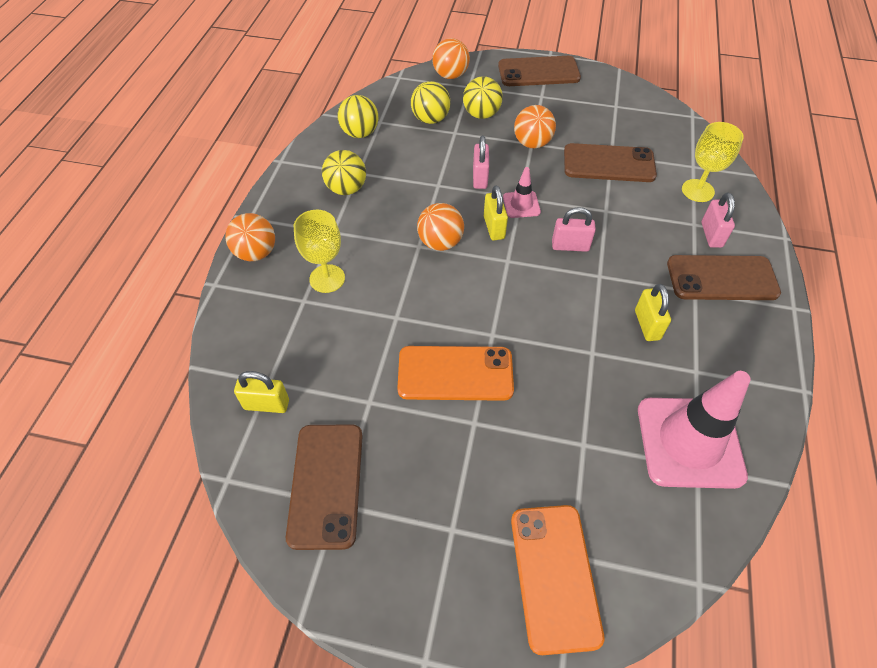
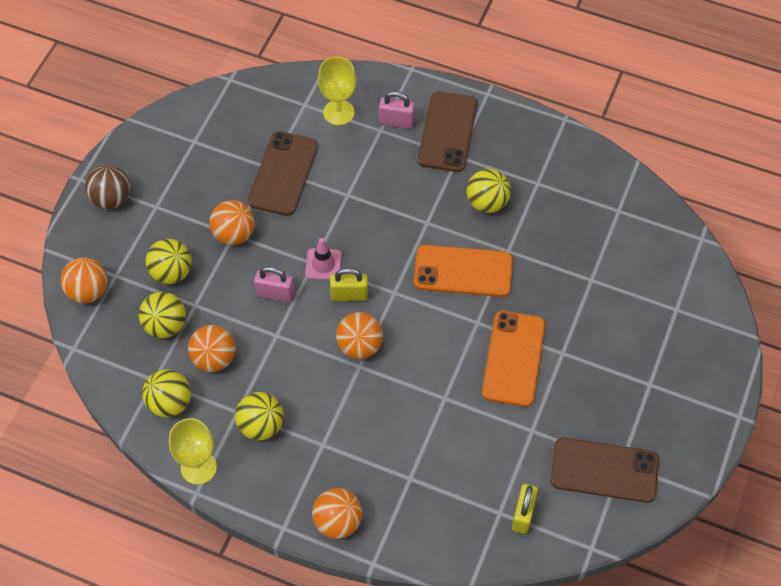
camera: 80 degrees left, 5 degrees up
(327, 278) = (386, 454): yellow goblet -> yellow goblet (198, 467)
(406, 151) = (214, 358): none -> orange ball
(538, 72) = (111, 199): brown phone -> brown ball
(554, 576) = (689, 324): orange phone -> orange phone (463, 271)
(570, 246) = (387, 236): pink padlock -> none
(647, 325) = (487, 202): yellow padlock -> yellow ball
(689, 442) = (598, 209): pink traffic cone -> none

